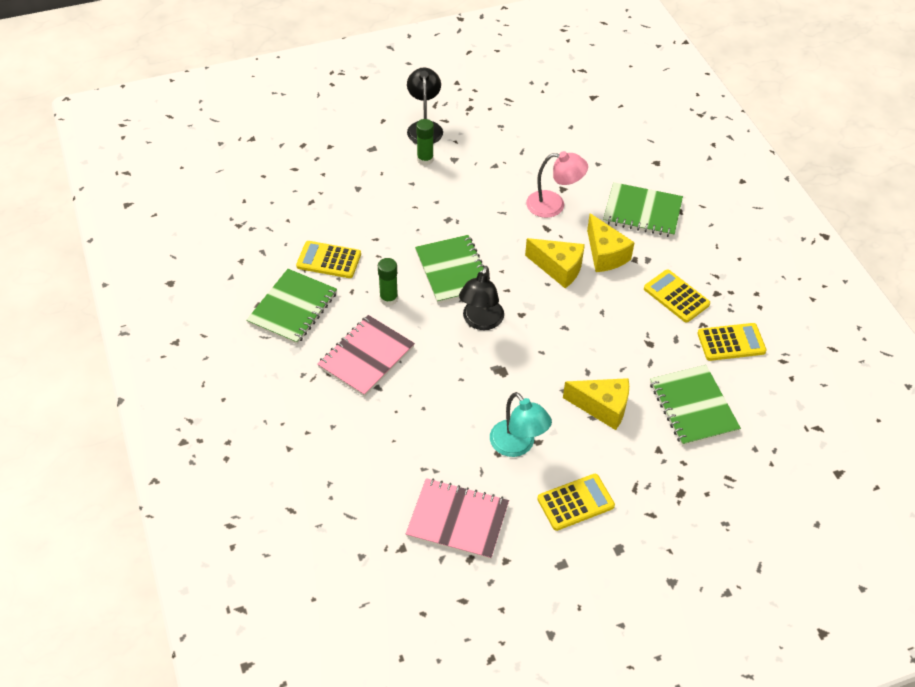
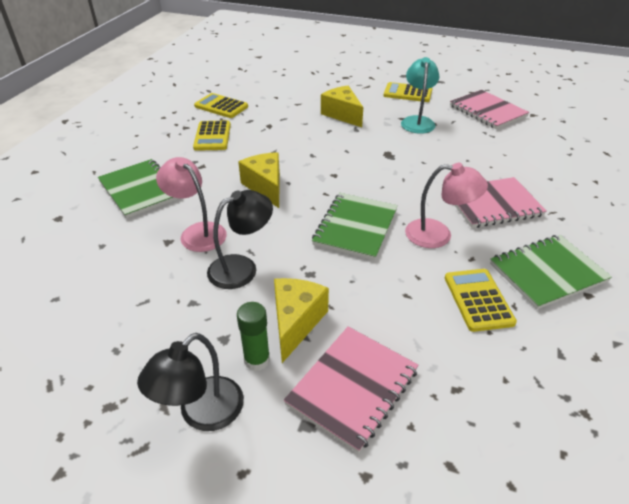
camera: 140 degrees left, 10 degrees down
(329, 260) = (478, 300): yellow calculator -> yellow calculator turned 150 degrees counterclockwise
(364, 174) = (352, 387): none -> pink notebook
(388, 299) = (438, 235): green glue stick -> pink lamp
(481, 321) = (371, 184): black lamp -> black lamp (242, 267)
(605, 254) = (217, 178): yellow cheese -> yellow cheese (296, 322)
(693, 407) = (289, 96): green notebook -> none

